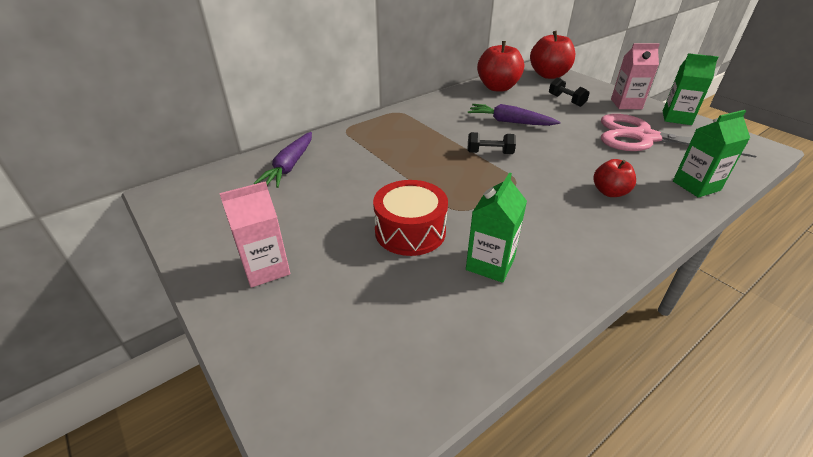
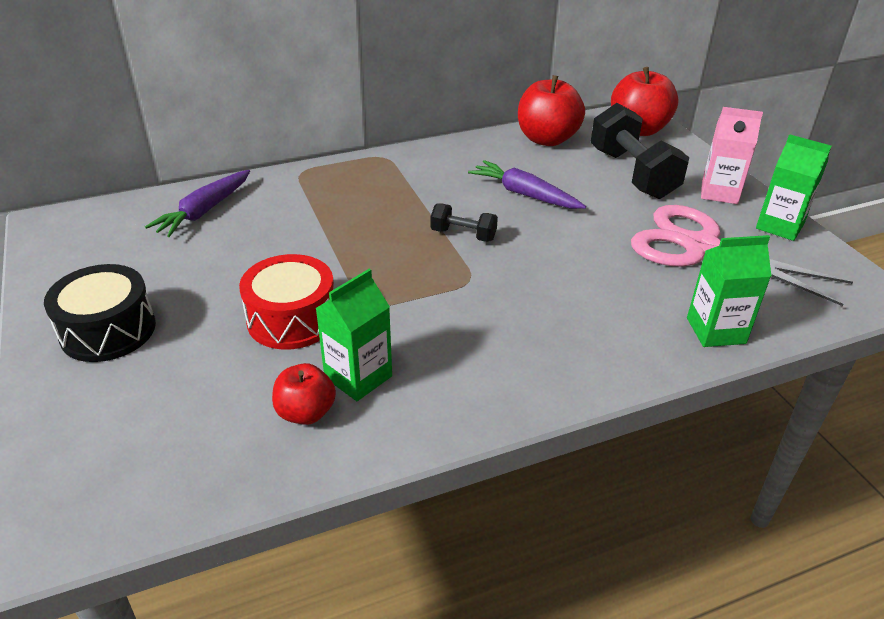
camera: 15 degrees right, 0 degrees up
(266, 268) = (108, 330): pink carton -> black drum
(566, 100) = (632, 174): black dumbbell -> black dumbbell, size x1.98
(609, 192) = (583, 317): red apple -> red apple (306, 413)

